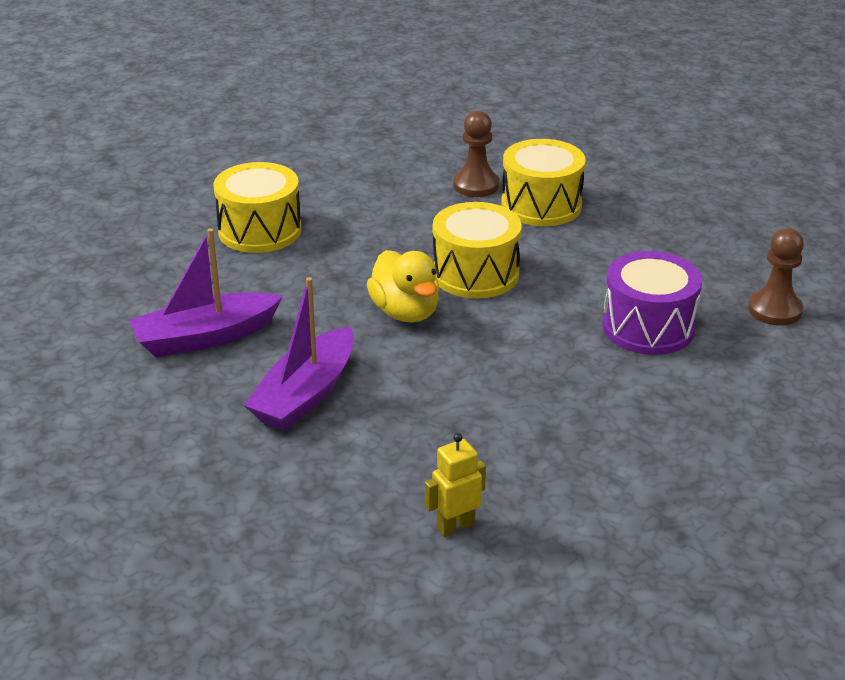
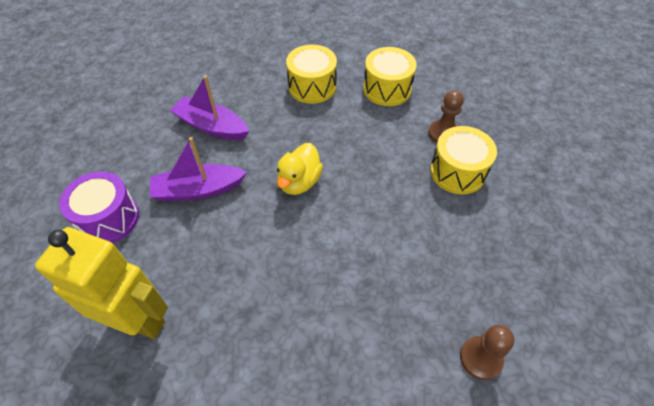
camera: 50 degrees right, 20 degrees up
(455, 526) = (138, 320): yellow robot -> yellow robot, size x2.34
(475, 274) = (361, 187): yellow drum -> yellow drum (387, 89)
(648, 327) = (392, 298): purple drum -> purple drum (108, 219)

